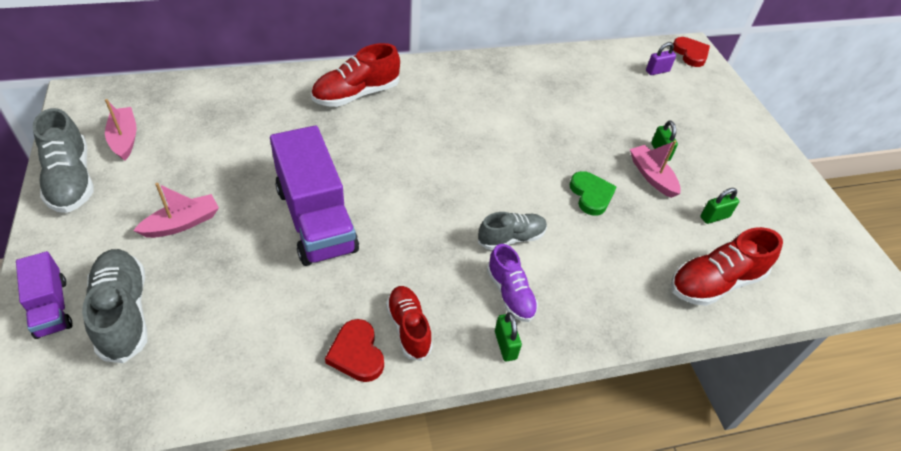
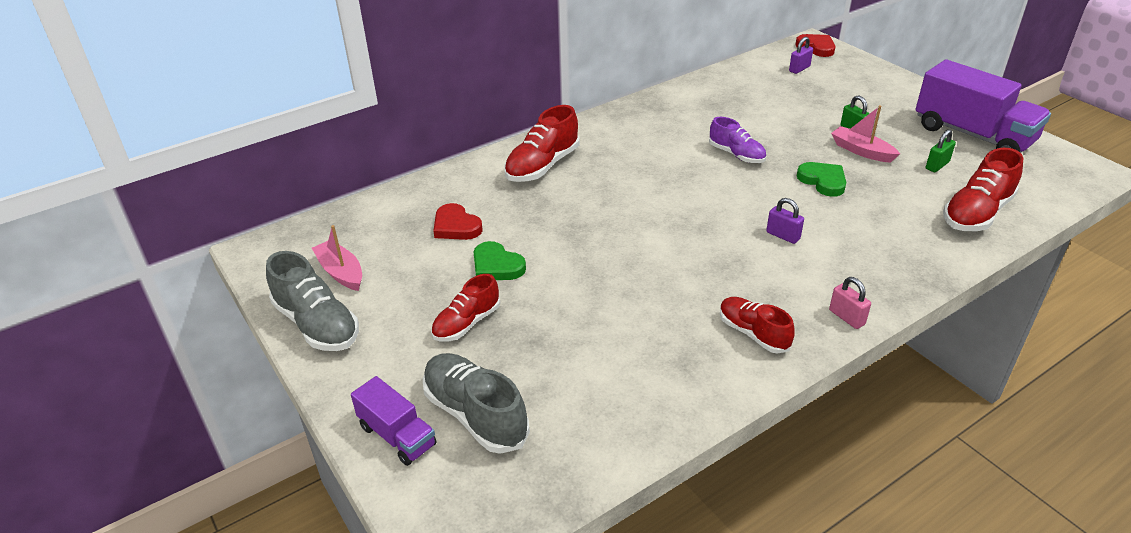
camera: 15 degrees left, 10 degrees down
(182, 223) = (467, 323): pink boat -> red shoe
(247, 177) = (496, 266): none -> green heart
(316, 219) = (594, 278): purple truck -> purple truck (973, 135)
(356, 353) = (724, 369): red heart -> red heart (456, 226)
(505, 345) = (846, 317): green padlock -> pink padlock
(510, 293) = (818, 278): purple shoe -> purple shoe (736, 155)
(511, 238) = (783, 236): grey shoe -> purple padlock

